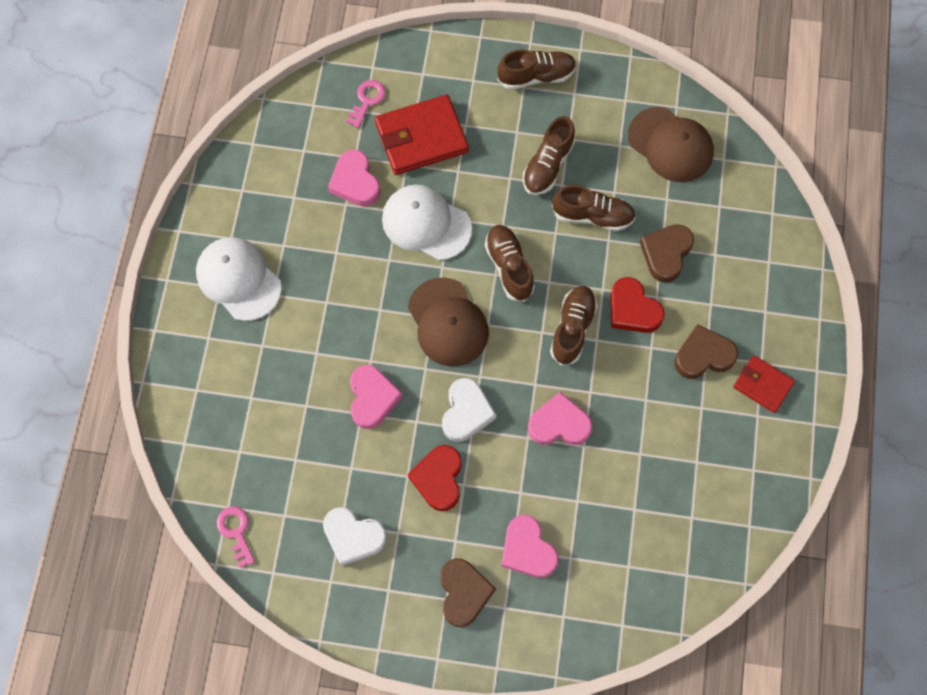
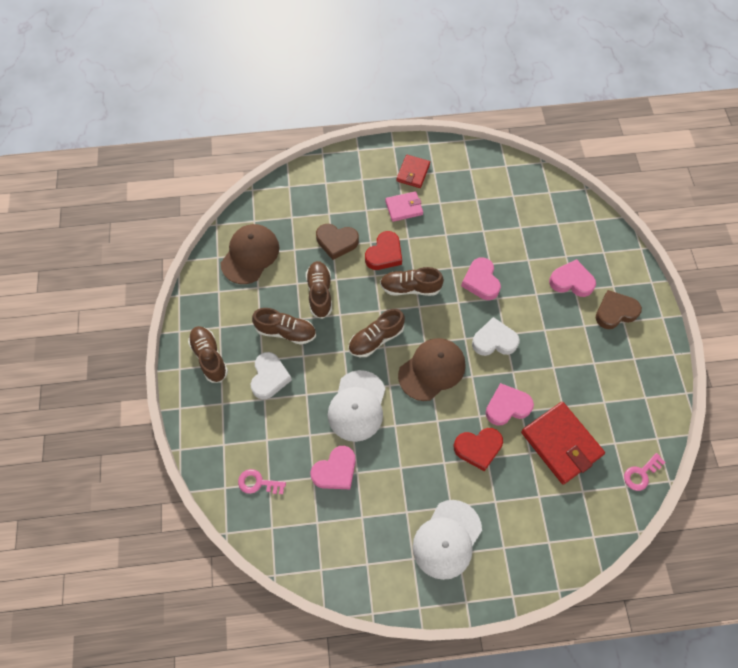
camera: 105 degrees left, 5 degrees down
(353, 536) = (609, 391): white heart -> white heart (269, 377)
(421, 137) = (283, 429): red wallet -> red wallet (561, 444)
(438, 479) = (547, 346): red heart -> red heart (478, 448)
(527, 549) = (571, 281): pink heart -> pink heart turned 120 degrees counterclockwise
(703, 355) = (404, 208): brown heart -> pink wallet

